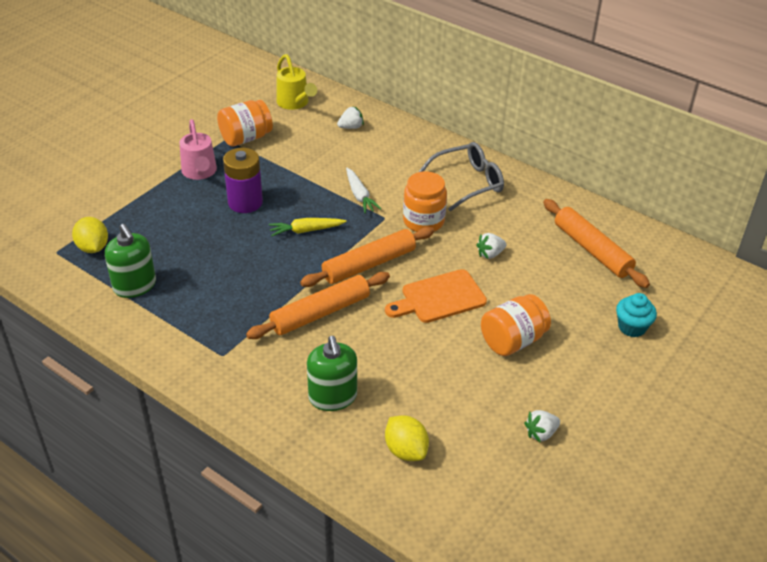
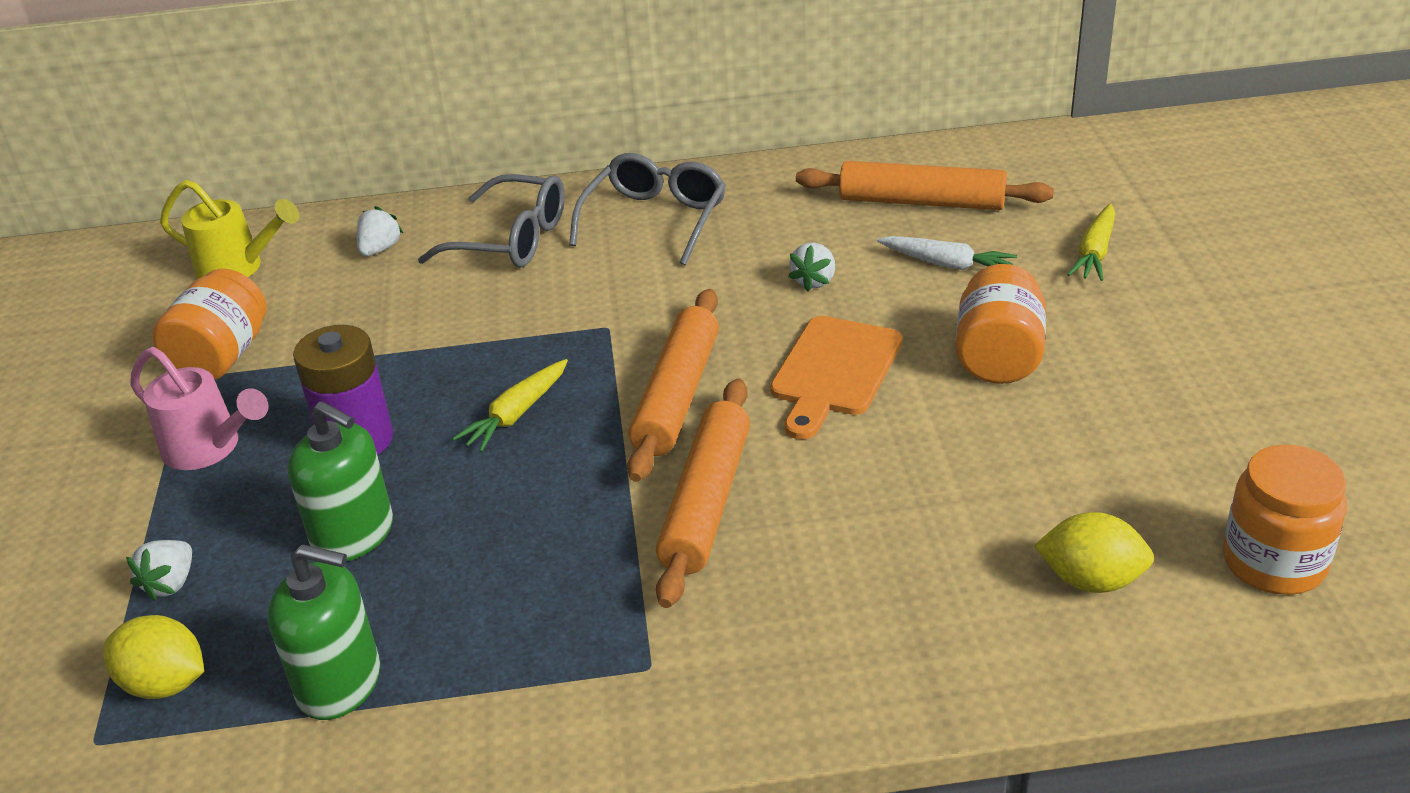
camera: 40 degrees left, 5 degrees down
(332, 397) = (896, 593): green soap dispenser -> green soap dispenser (353, 534)
(359, 195) = (527, 322): white carrot -> white carrot (946, 264)
(402, 154) = (510, 239): none -> grey glasses
(423, 221) = (668, 298): orange jar -> orange jar (1274, 562)
(541, 433) = (1196, 433): white strawberry -> white strawberry (170, 584)
(632, 327) = (1095, 252): turquoise cupcake -> yellow carrot

